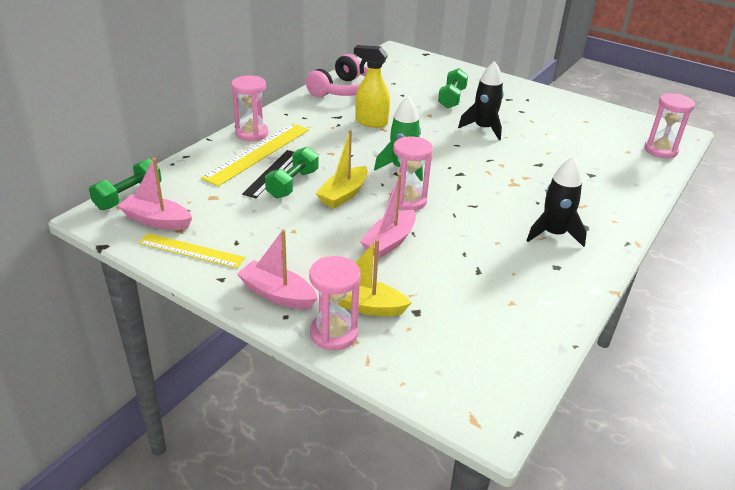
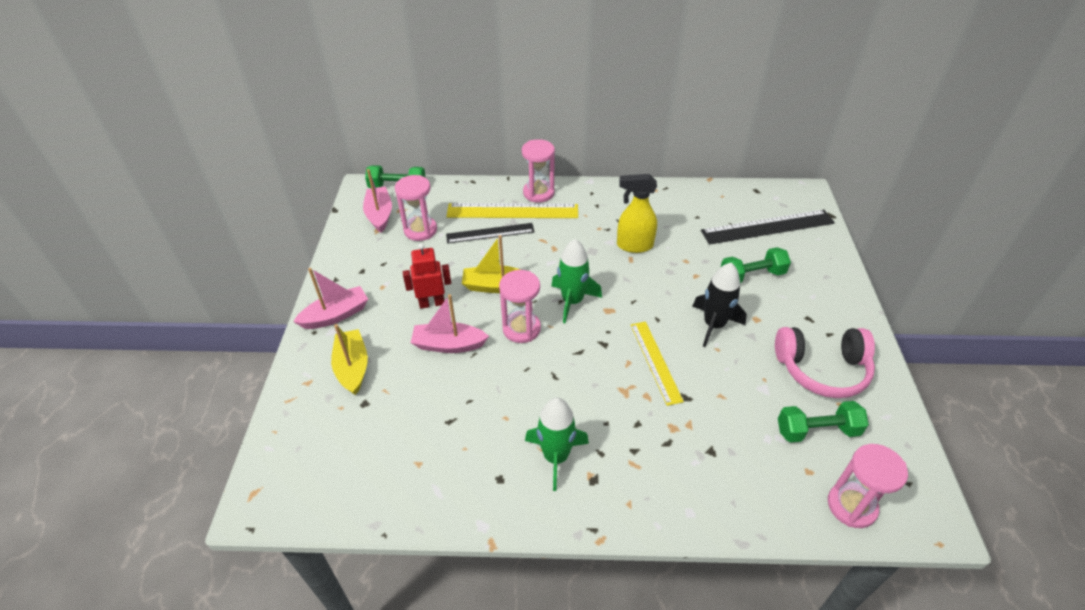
camera: 60 degrees right, 10 degrees up
(191, 250) = (357, 248): yellow ruler -> yellow ruler (655, 361)
(277, 294) = (336, 315): pink boat -> pink boat turned 60 degrees clockwise
(292, 184) = (484, 251): green dumbbell -> green dumbbell (817, 430)
(327, 233) = (432, 303): none -> red robot
(333, 333) = (309, 367): pink hourglass -> pink hourglass (420, 230)
(343, 90) = (674, 201): pink headphones -> pink headphones (822, 369)
(371, 122) = (634, 245): yellow spray bottle -> yellow spray bottle turned 75 degrees counterclockwise
(412, 74) = (767, 227): none -> black ruler
(553, 234) = (556, 457): black rocket -> green rocket

